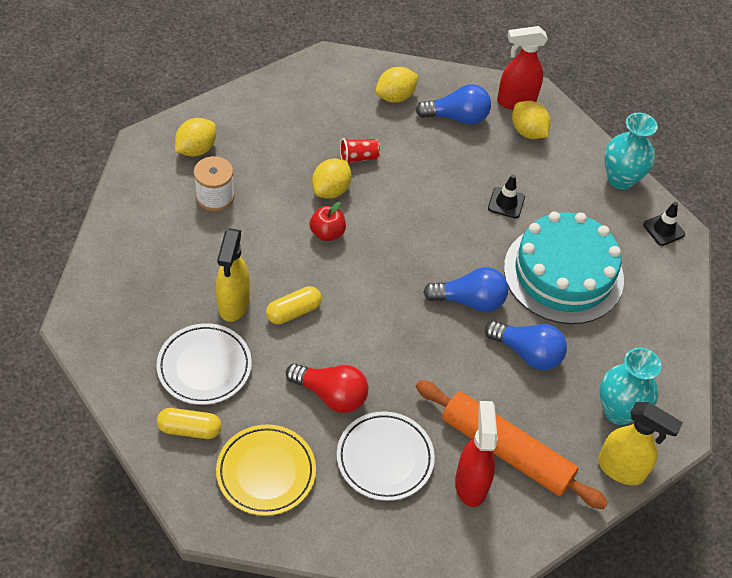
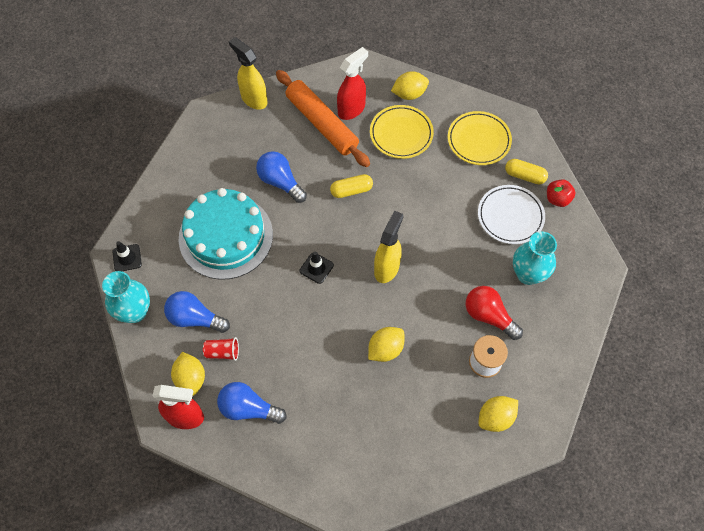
camera: 160 degrees left, 10 degrees up
(233, 304) = (483, 260): yellow spray bottle -> yellow spray bottle (387, 268)
(293, 312) = (439, 245): yellow capsule -> yellow capsule (351, 190)
(327, 233) = (398, 308): red apple -> red apple (557, 199)
(331, 395) = (426, 180): red light bulb -> red light bulb (488, 316)
(358, 158) = (353, 379): red cup -> red cup (222, 352)
(385, 458) = (401, 134): white plate -> yellow plate
(395, 97) = (298, 446): yellow lemon -> yellow lemon (409, 94)
(470, 301) = (306, 228): blue light bulb -> blue light bulb (195, 318)
(471, 484) = (351, 109): red spray bottle -> red spray bottle turned 150 degrees counterclockwise
(506, 203) = (242, 307): black traffic cone -> black traffic cone (316, 268)
(619, 411) = (237, 132): turquoise vase -> turquoise vase (528, 274)

